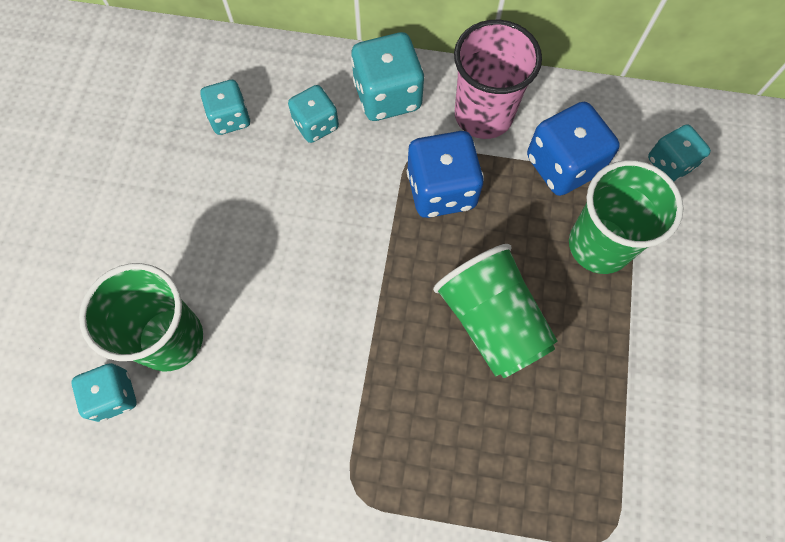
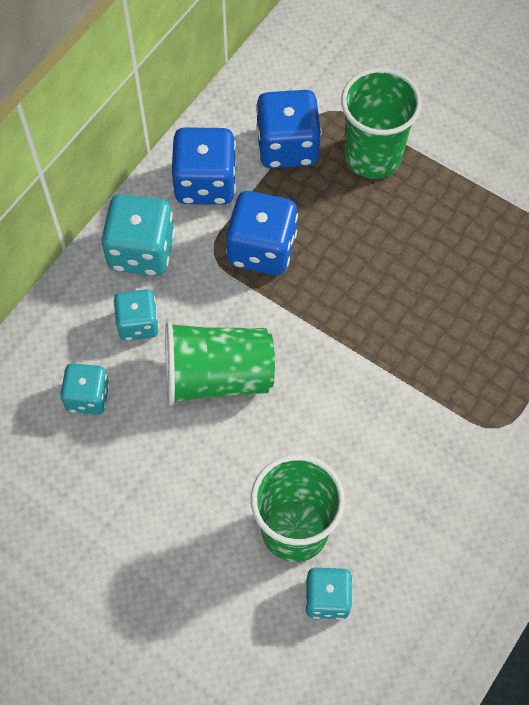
camera: 65 degrees left, 5 degrees down
(483, 115) = (205, 183): pink cup -> blue dice
(492, 321) = (401, 264): green cup -> green cup (217, 376)
(670, 163) = (327, 71): turquoise dice -> none

